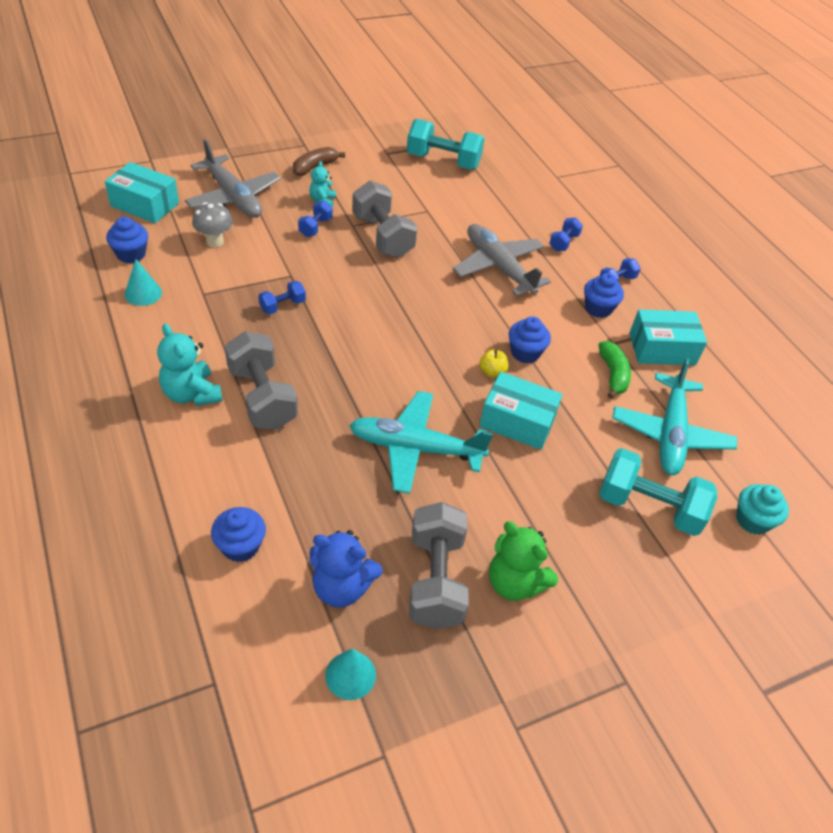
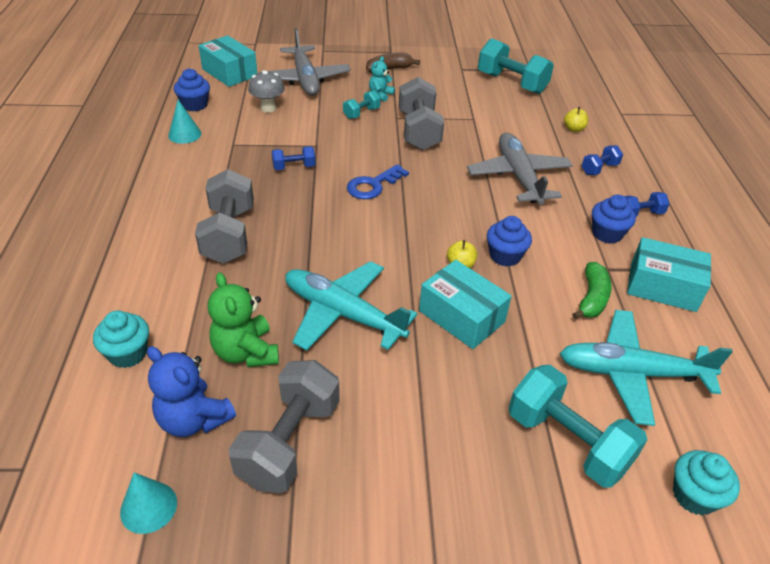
camera: 25 degrees right, 5 degrees down
(192, 394) = (171, 218): turquoise teddy bear -> none
(240, 546) = (128, 353): blue cupcake -> turquoise cupcake
(315, 227) = (361, 113): blue dumbbell -> turquoise dumbbell
(371, 308) = (373, 185): none -> blue key
(514, 582) = (371, 472): green teddy bear -> green teddy bear (246, 352)
(523, 203) = (574, 129): none -> yellow apple
(670, 434) = (631, 373): turquoise plane -> turquoise plane turned 60 degrees clockwise

